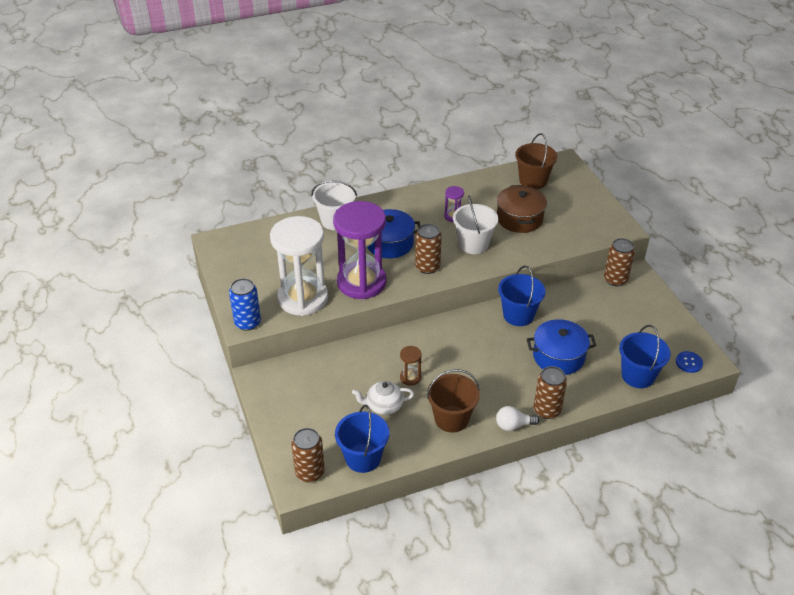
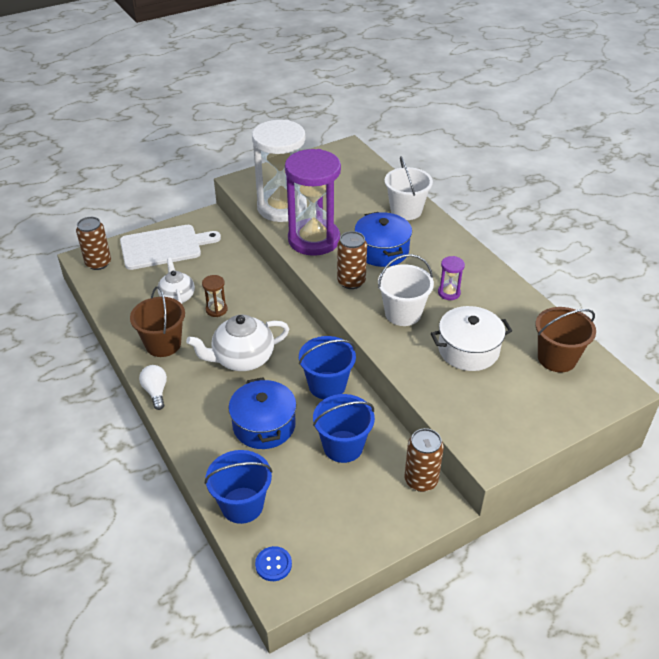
camera: 80 degrees right, 0 degrees up
(247, 323) = (243, 183): blue can -> none
(298, 414) = (164, 247): none -> white cutting board
(363, 458) = (114, 291): blue bucket -> blue bucket (343, 446)
(479, 364) = (242, 359): none -> white teapot
(519, 219) = (468, 350): brown pot -> white pot
(547, 410) = (179, 418): brown can -> none

